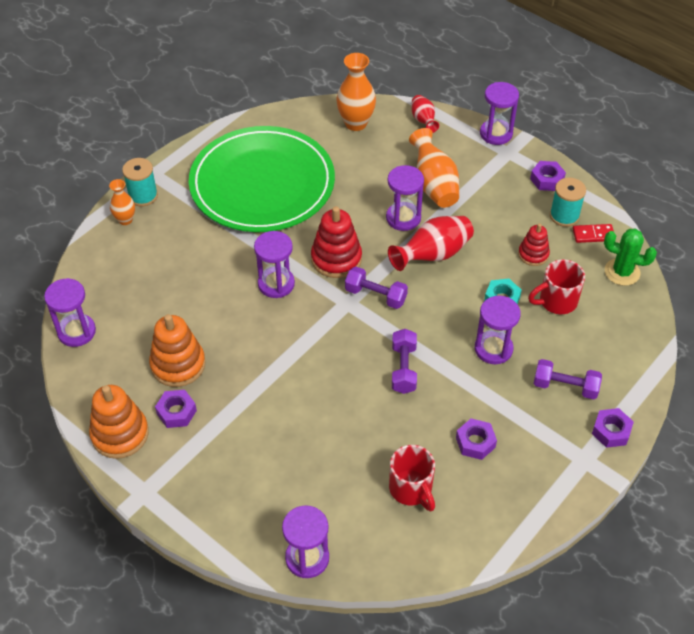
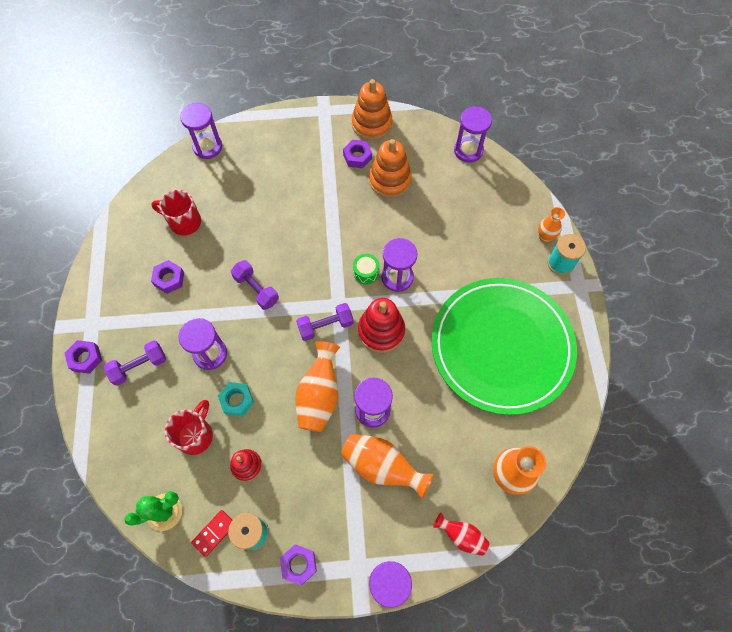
camera: 135 degrees right, 15 degrees up
(296, 307) = (366, 272): none -> green drum
(433, 255) = (319, 395): red vase -> orange vase

